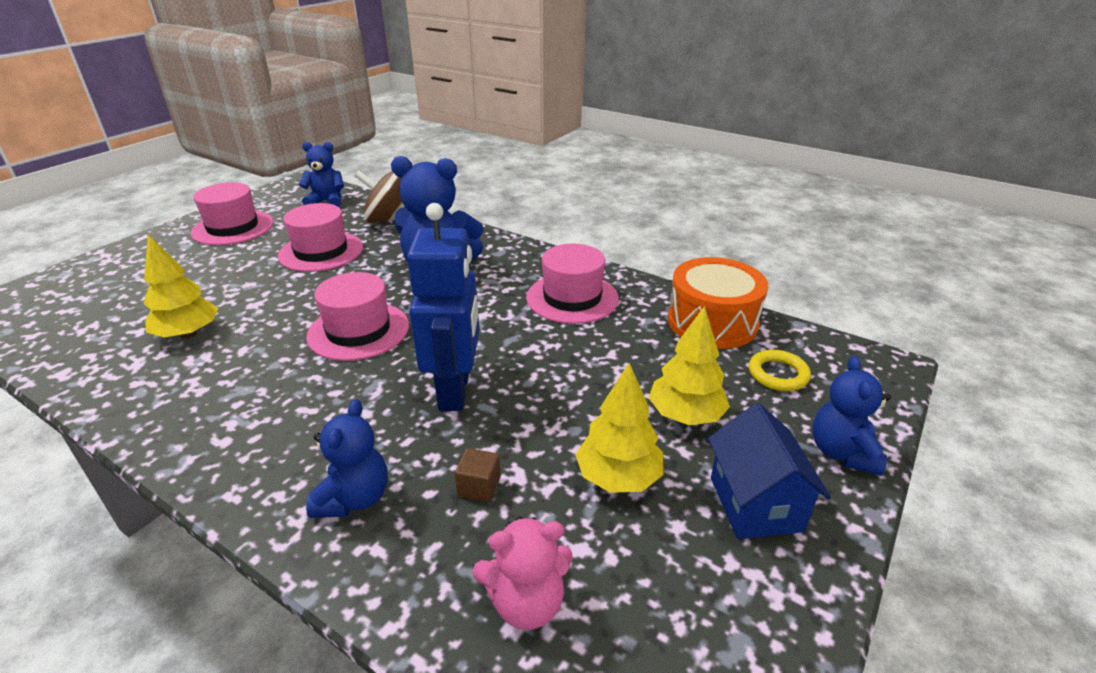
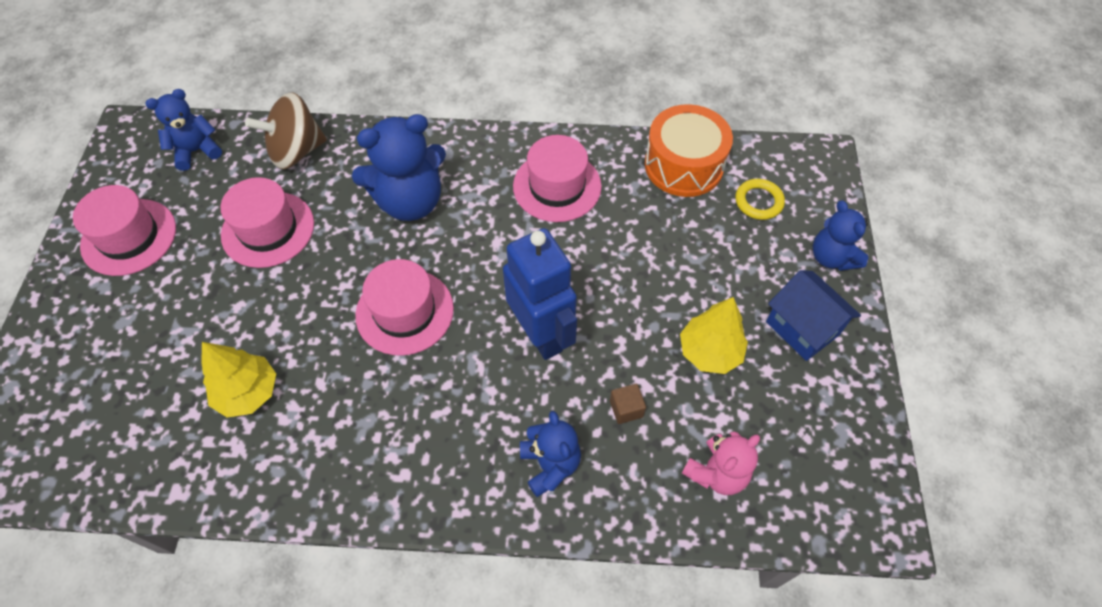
camera: 30 degrees left, 25 degrees up
(685, 415) = (720, 274): yellow tree -> none

